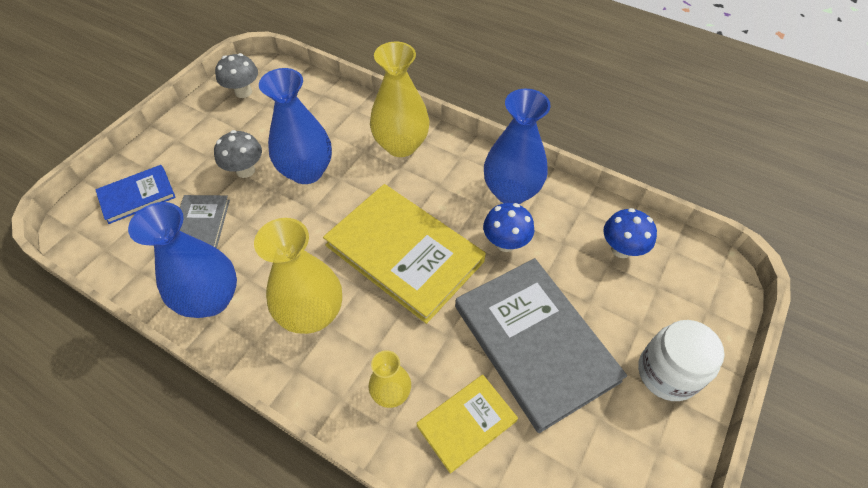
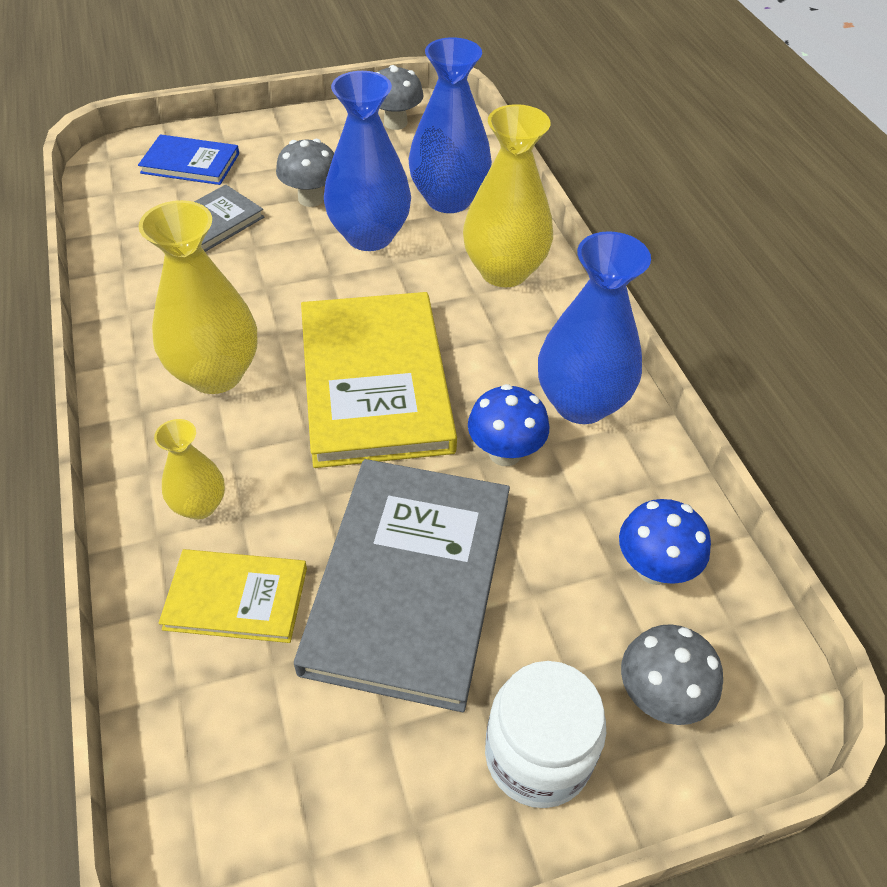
camera: 40 degrees right, 5 degrees down
(211, 299) = (145, 295): blue vase -> blue vase (448, 199)
(681, 305) = (659, 697): none -> grey mushroom

